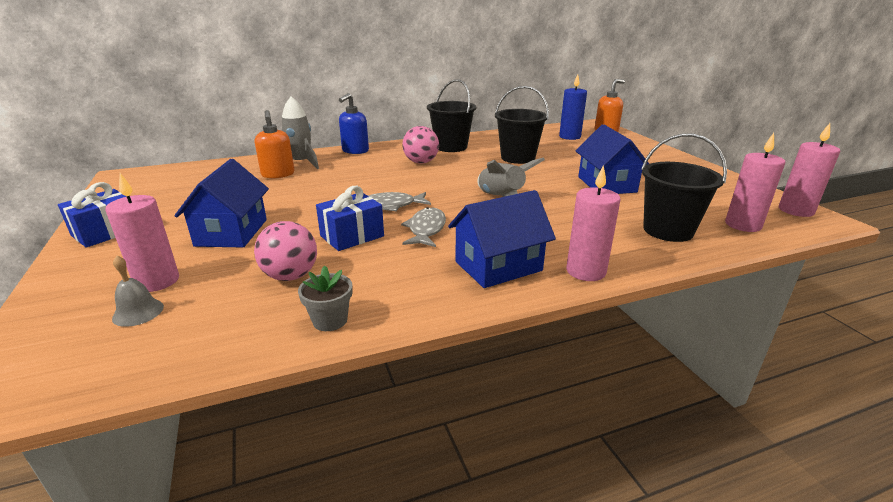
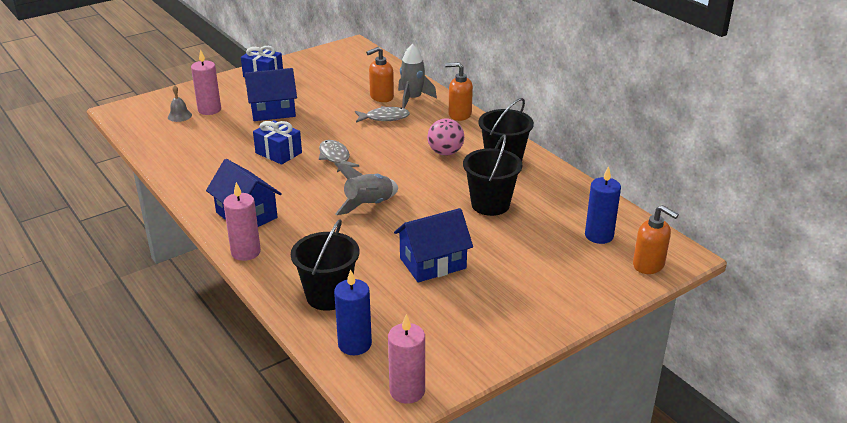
camera: 75 degrees right, 5 degrees up
(290, 276) = (221, 145): pink ball -> none
(330, 320) = (176, 169): grey flower pot -> none
(355, 151) = (459, 114): blue soap dispenser -> orange soap dispenser
(426, 229) = (297, 179): grey fish -> grey fish (384, 118)
(743, 225) = (354, 344): pink candle -> blue candle

